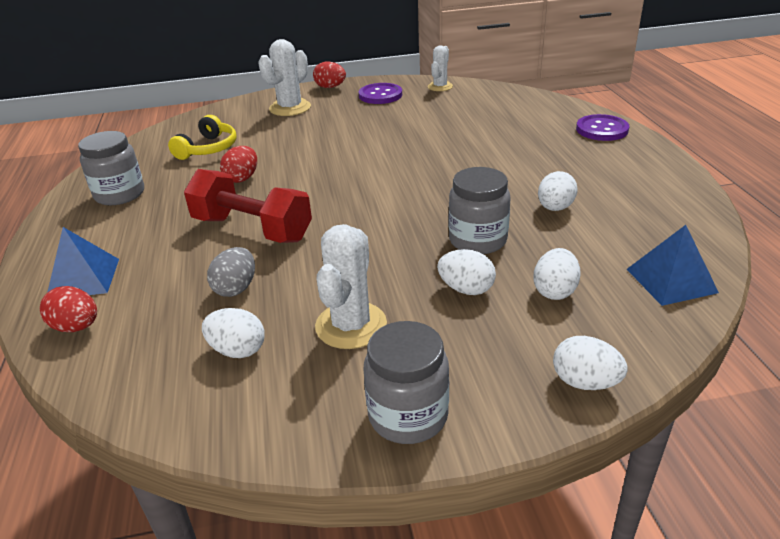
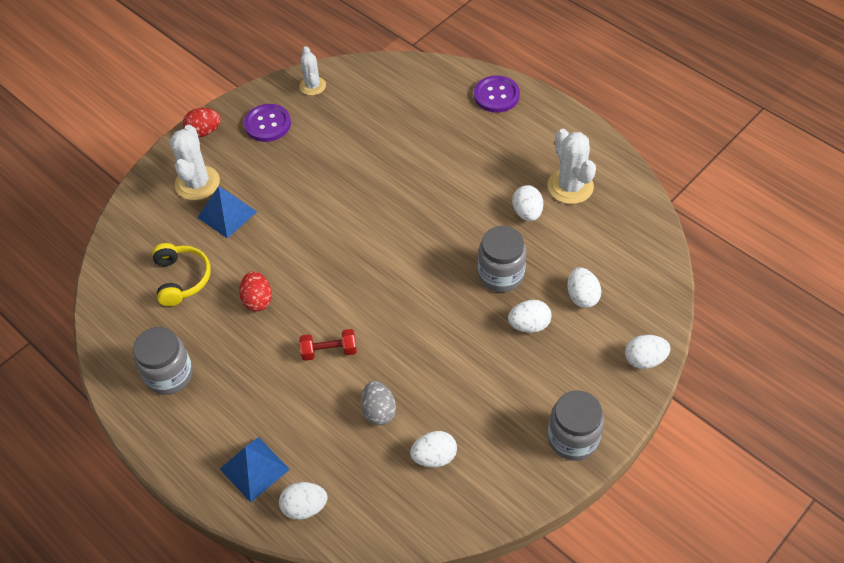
camera: 35 degrees left, 20 degrees up
(77, 327) = (305, 507): red egg -> white egg
(252, 229) = (329, 351): red dumbbell -> red dumbbell, size x0.51
(351, 325) = (485, 396): white cactus -> white cactus (570, 186)
(671, 280) = (640, 249): blue pyramid -> blue pyramid (227, 214)

